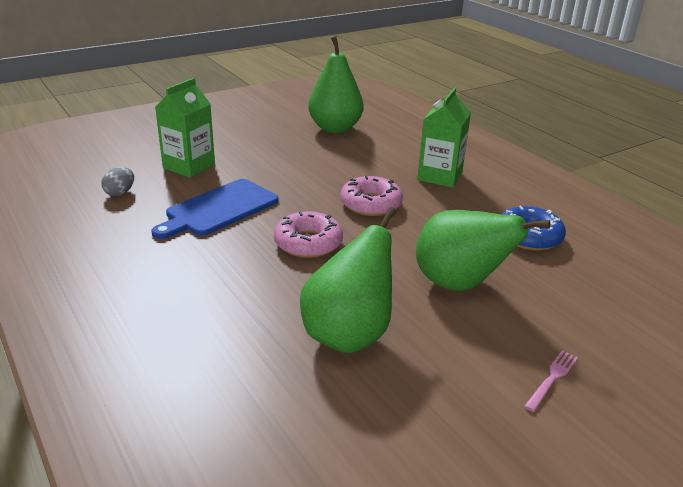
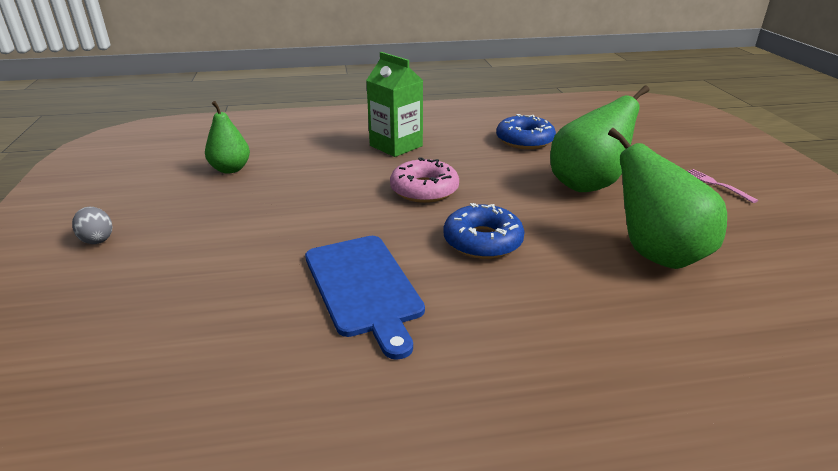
camera: 65 degrees left, 0 degrees up
(120, 193) = (235, 378): grey egg -> grey egg (97, 239)
(189, 166) = (214, 292): green carton -> none
(308, 243) = (482, 241): pink donut -> blue donut
(335, 128) = (230, 169): green pear -> green pear, size x0.61

